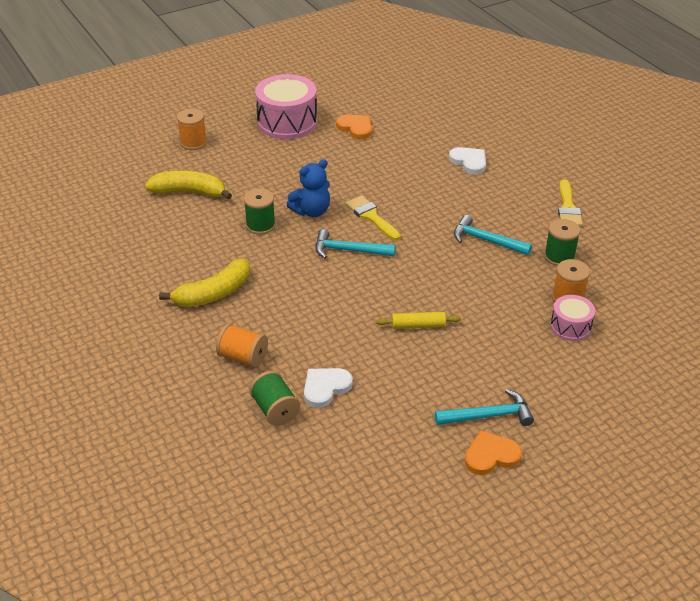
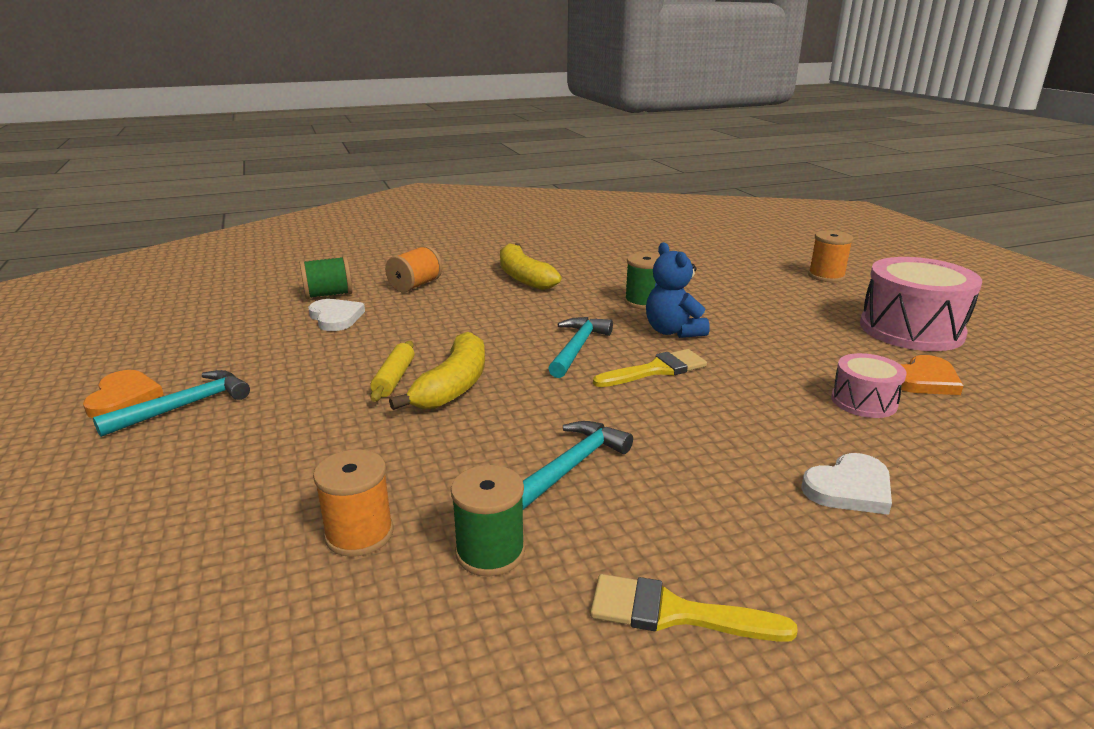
camera: 100 degrees right, 15 degrees down
(189, 192) = (715, 272): yellow banana -> yellow banana (453, 386)
(489, 416) = (185, 406): turquoise hammer -> turquoise hammer turned 135 degrees counterclockwise
(570, 326) = (284, 519): pink drum -> pink drum (863, 401)

